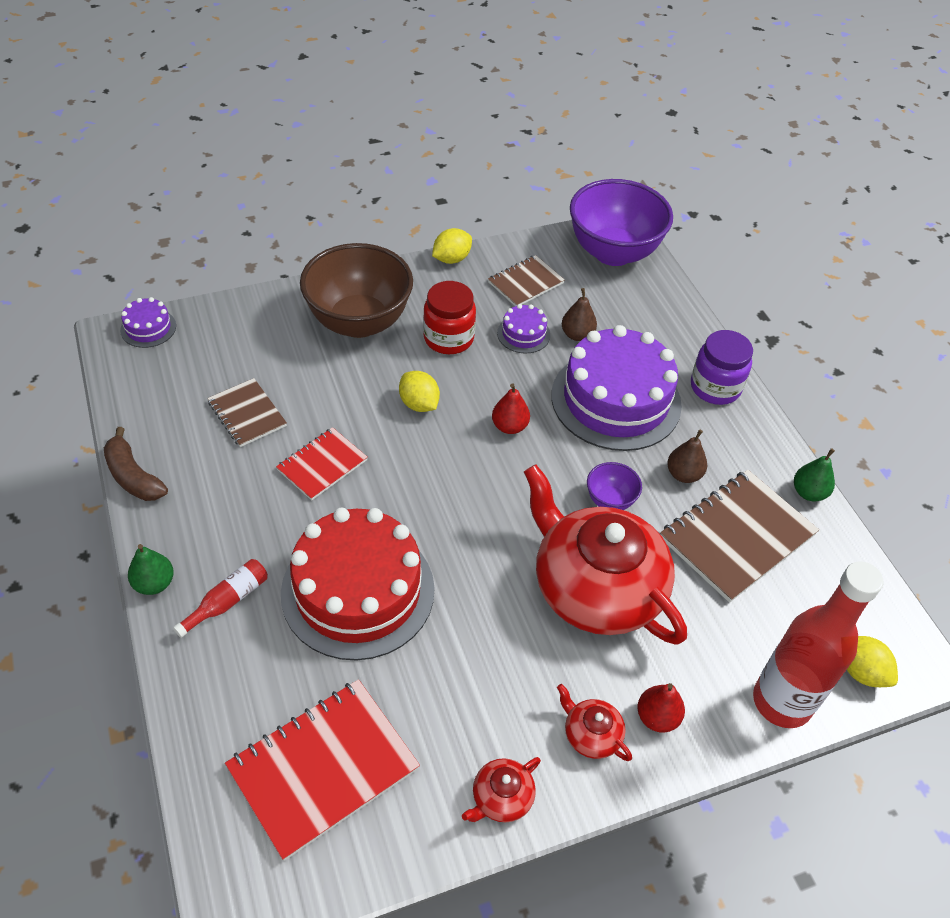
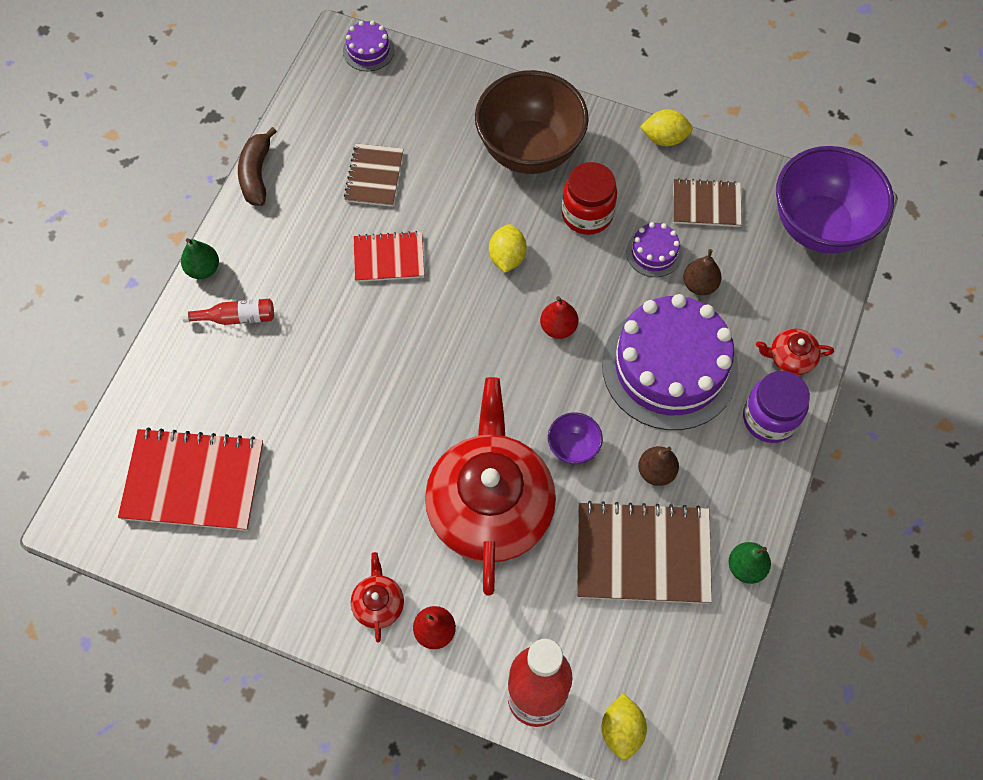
camera: 45 degrees right, 15 degrees up
(358, 591) = (324, 376): red cake -> none
(501, 797) = (280, 593): red teapot -> red teapot (790, 357)

